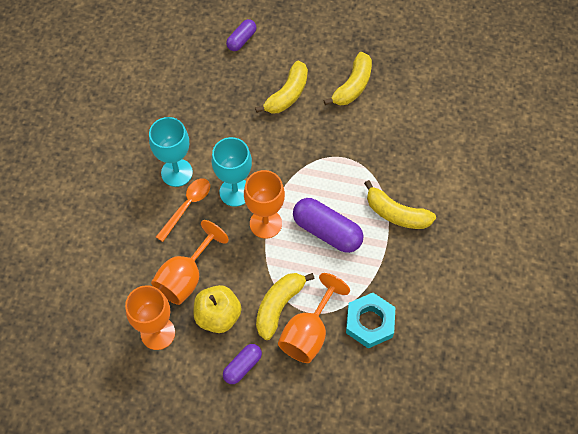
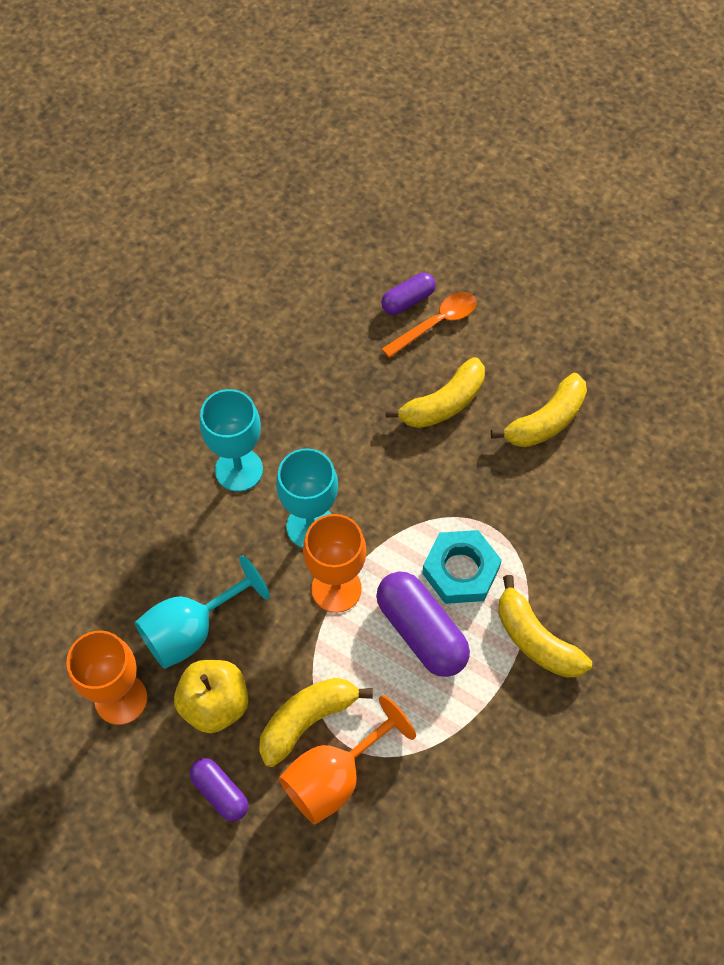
camera: 20 degrees right, 0 degrees up
(186, 277) = (191, 630): orange goblet -> turquoise goblet
(187, 206) = (234, 525): orange spoon -> orange spoon (436, 323)
(242, 366) = (220, 792): purple capsule -> purple capsule turned 75 degrees clockwise
(369, 322) = (431, 794): turquoise nut -> turquoise nut (460, 570)

